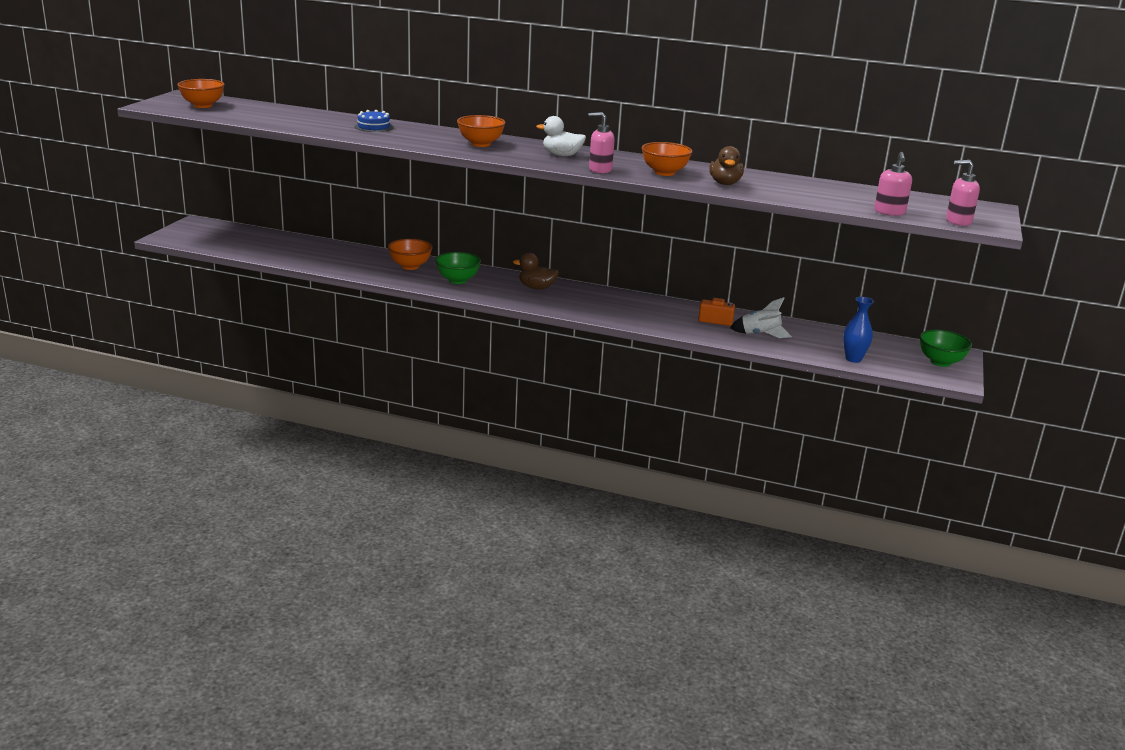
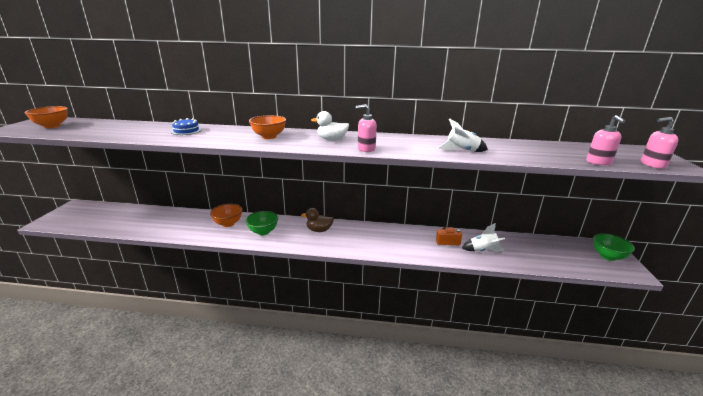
camera: 10 degrees left, 0 degrees up
(664, 173) = (413, 146): orange bowl -> none
(725, 183) = (462, 151): brown duck -> white rocket
(853, 359) = (556, 264): blue vase -> none

